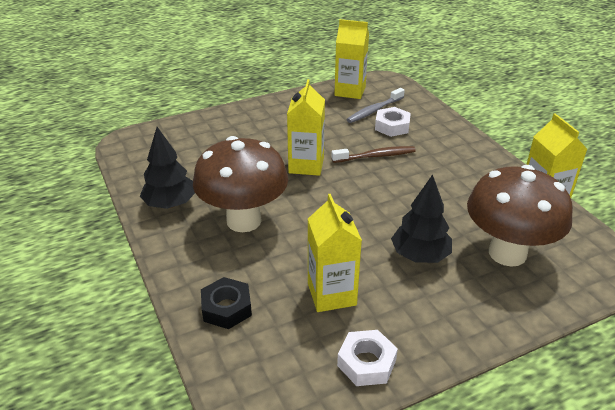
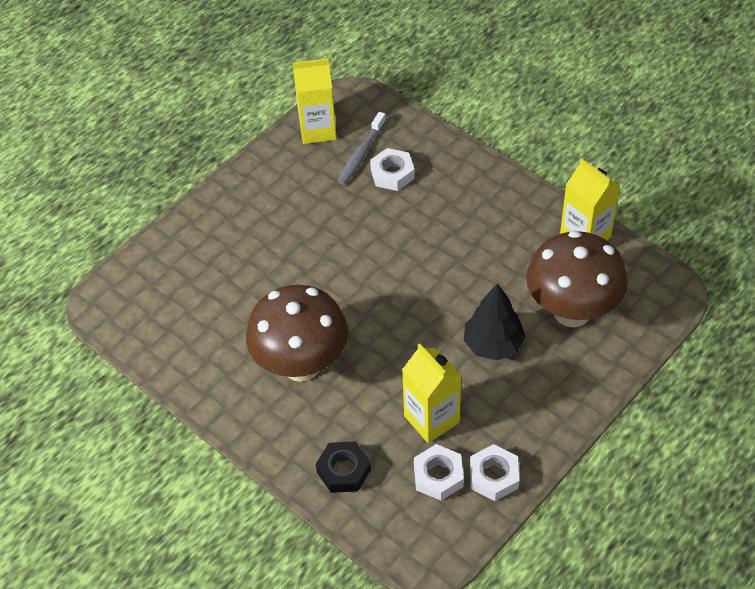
camera: 20 degrees left, 15 degrees up
(170, 204) = (211, 372): black tree -> none
(306, 165) = (326, 267): yellow carton -> none
(311, 343) = (438, 476): none -> white nut
(375, 156) = (394, 227): brown toothbrush -> none

